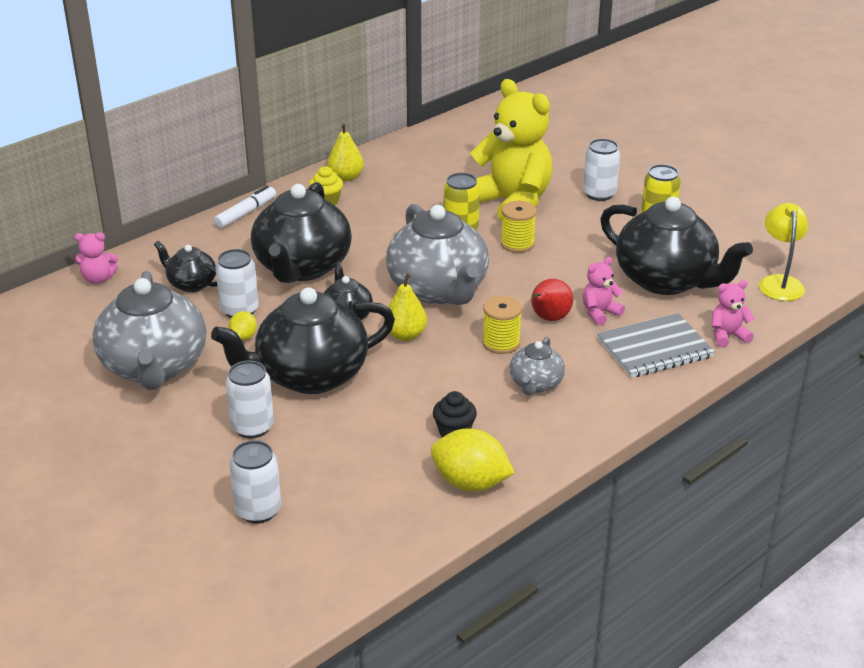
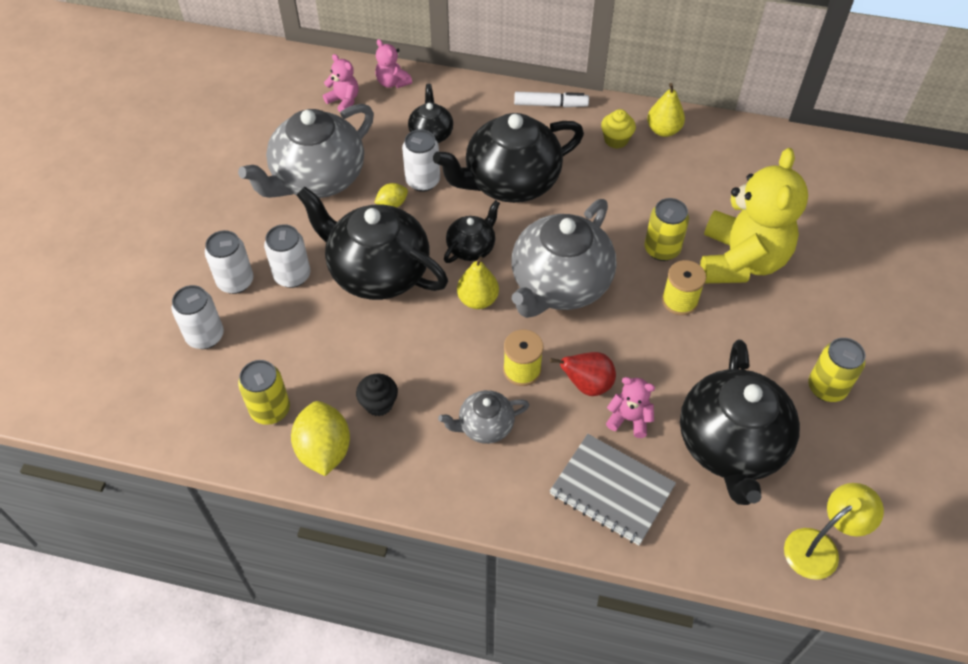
camera: 55 degrees right, 20 degrees up
(392, 499) = (270, 410): none -> yellow can
(599, 194) = (826, 317): white can -> white can (235, 281)
(727, 335) = (684, 542): pink teddy bear -> pink teddy bear (344, 101)

